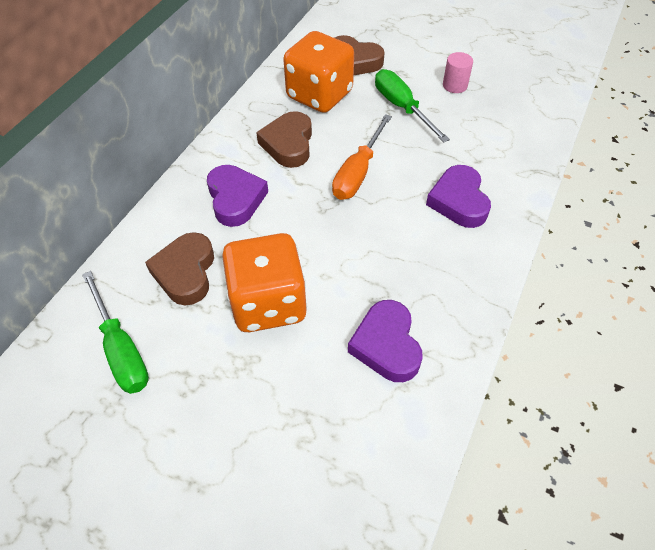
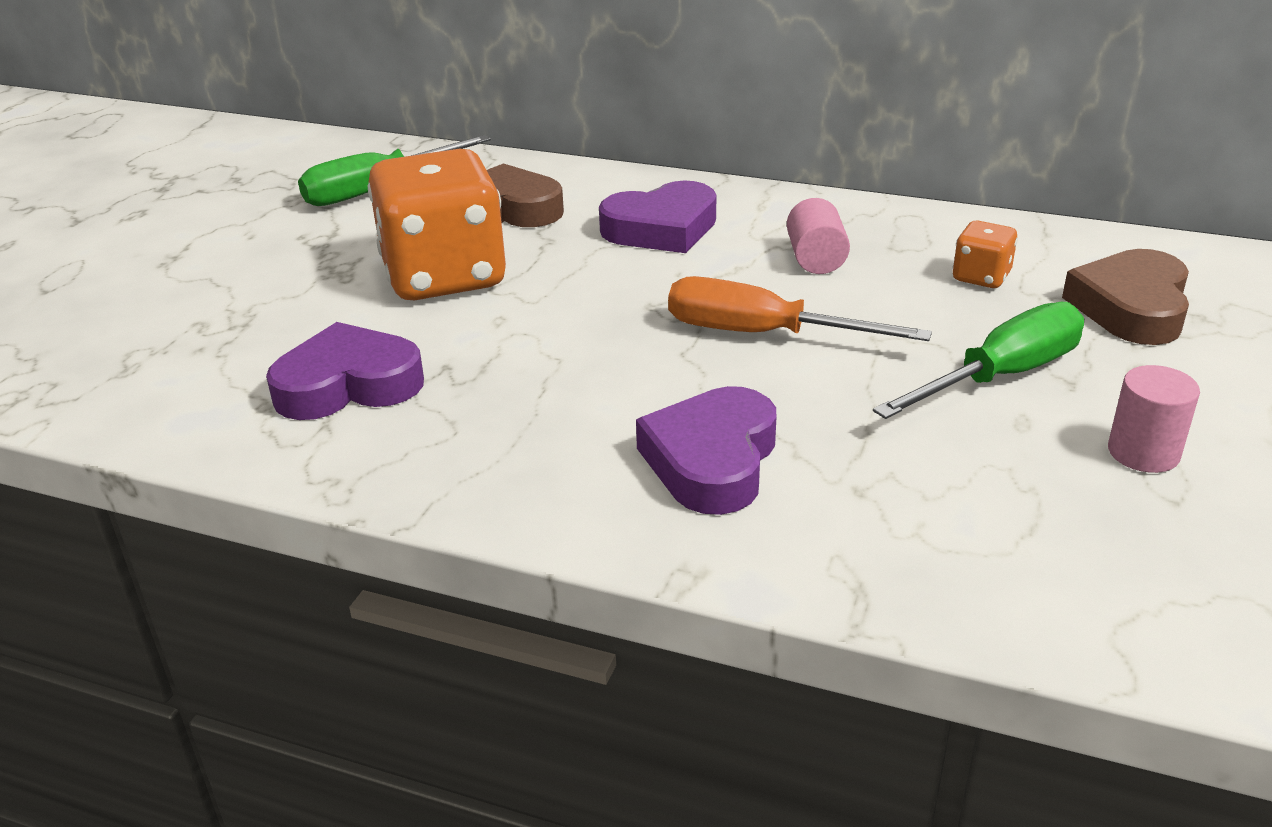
camera: 85 degrees right, 20 degrees down
(288, 144) = (816, 259): brown heart -> pink cylinder
(319, 95) = (981, 277): orange dice -> orange dice, size x0.43
(459, 201) = (712, 460): purple heart -> purple heart turned 60 degrees counterclockwise

